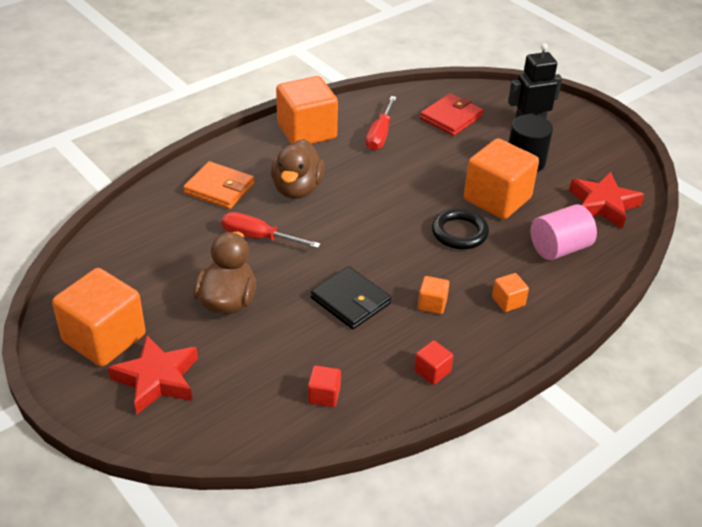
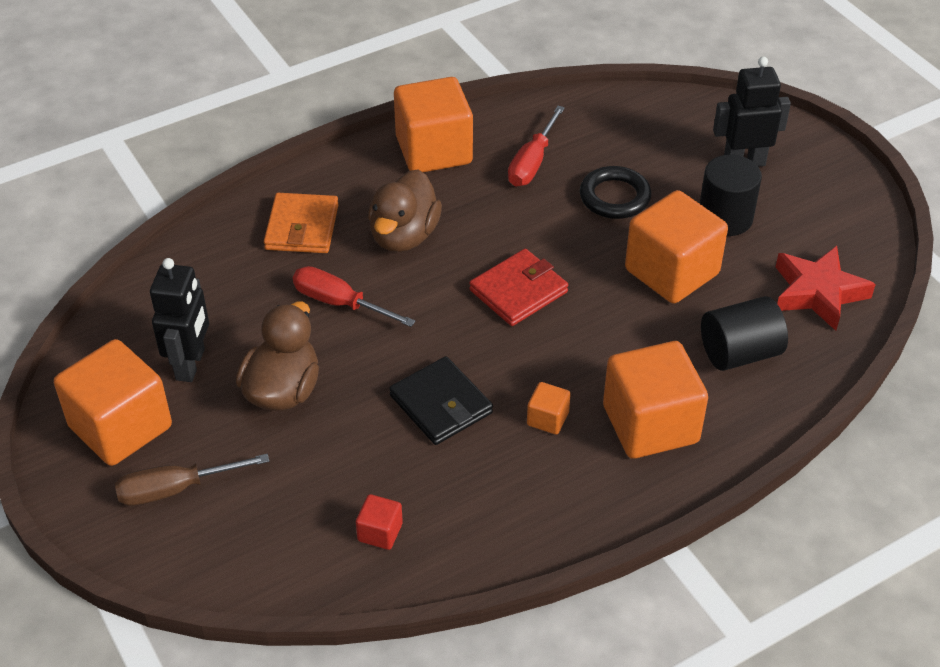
camera: 10 degrees right, 5 degrees up
(152, 289) = (191, 364): none -> black robot
(157, 379) = (176, 489): red star -> brown screwdriver
(219, 188) = (302, 227): orange wallet -> orange wallet turned 60 degrees clockwise
(432, 371) = (526, 514): red cube -> none
(451, 118) = (636, 142): red wallet -> red wallet (518, 291)
(459, 232) = (608, 318): black ring -> black ring (614, 197)
(508, 301) = (650, 424): orange cube -> orange cube, size x2.27
(559, 248) = (739, 353): pink cylinder -> black cylinder

